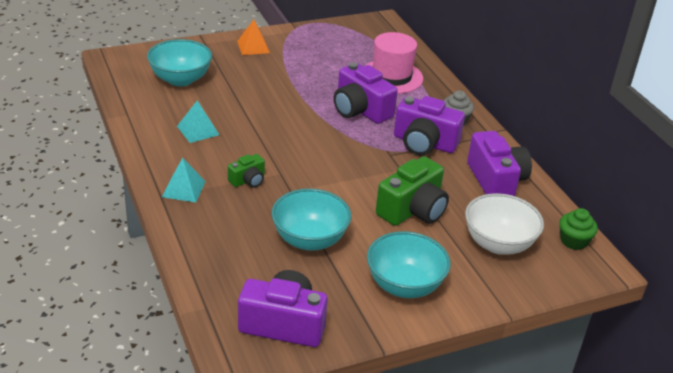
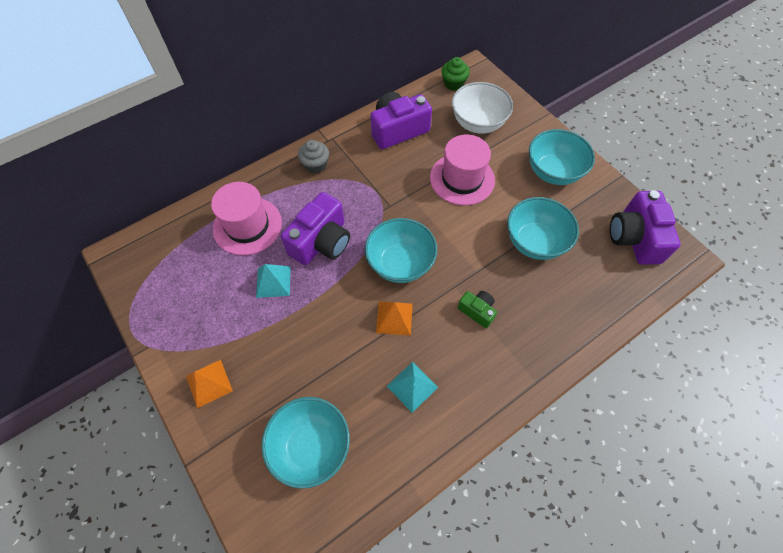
camera: 100 degrees left, 25 degrees up
(184, 189) = (515, 365): turquoise pyramid -> turquoise pyramid (273, 281)
(264, 134) = (394, 318): none -> orange pyramid
(319, 148) = (400, 263): none -> turquoise bowl
(412, 210) = (462, 179): green camera -> pink hat
(424, 143) = (361, 183): purple camera -> none

